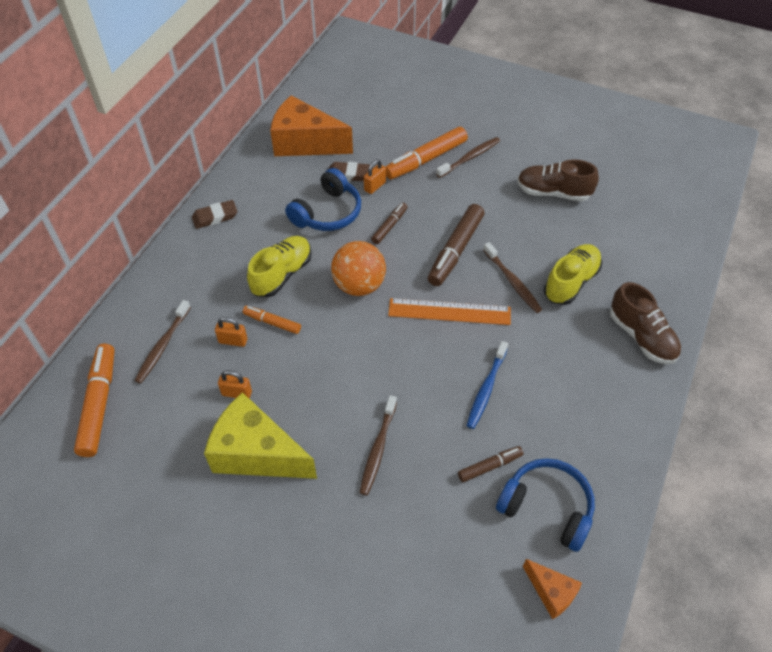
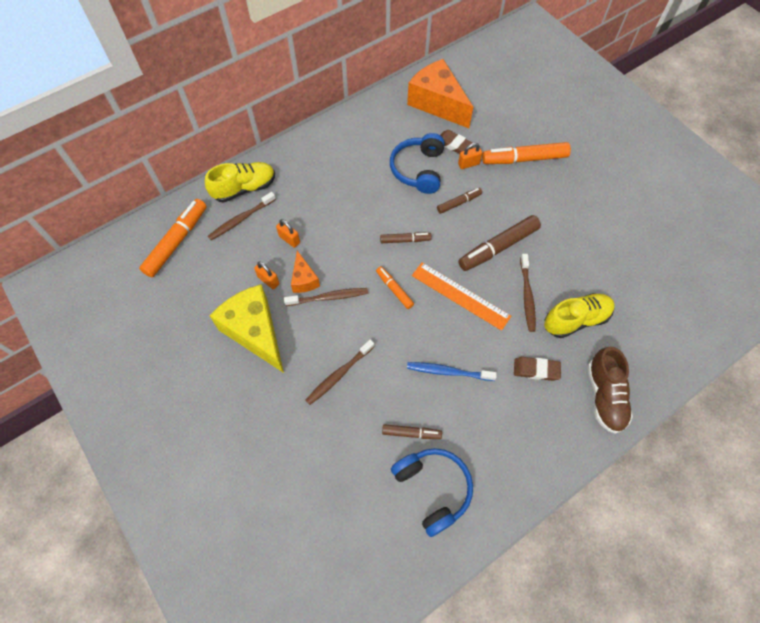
camera: 30 degrees right, 10 degrees up
(215, 217) = (334, 136): brown eraser -> brown eraser (536, 370)
(272, 322) = (324, 239): orange marker -> orange marker (394, 289)
(282, 274) = (354, 204): yellow shoe -> yellow shoe (244, 188)
(327, 212) = (418, 170): blue headphones -> blue headphones turned 120 degrees clockwise
(359, 285) = (405, 240): orange ball -> brown marker
(469, 158) = (562, 173): brown toothbrush -> brown toothbrush (328, 297)
(486, 388) = (448, 372): blue toothbrush -> blue toothbrush turned 45 degrees clockwise
(551, 592) = (393, 553): orange cheese -> orange cheese (304, 279)
(553, 192) = (613, 235): brown shoe -> none

